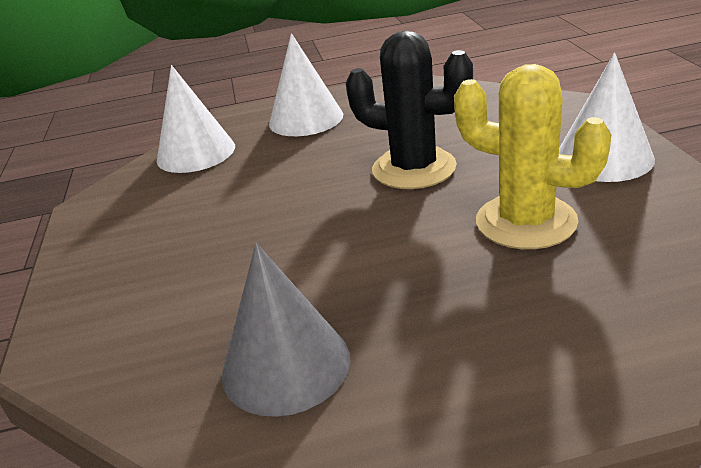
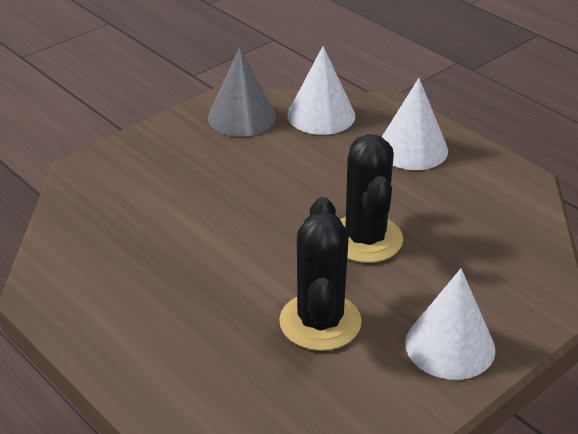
camera: 55 degrees right, 5 degrees up
(286, 365) = (114, 260): grey cone -> grey cone (241, 117)
(526, 222) = (320, 322): yellow cactus -> black cactus

